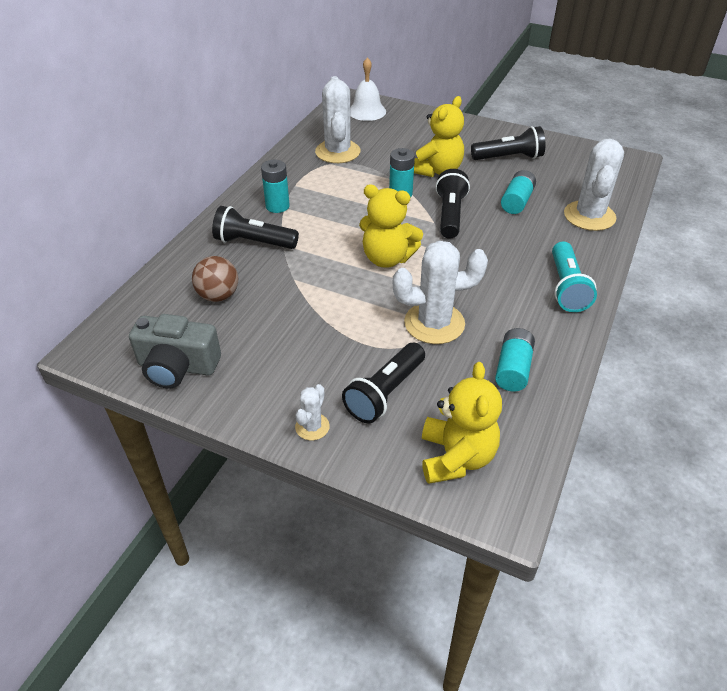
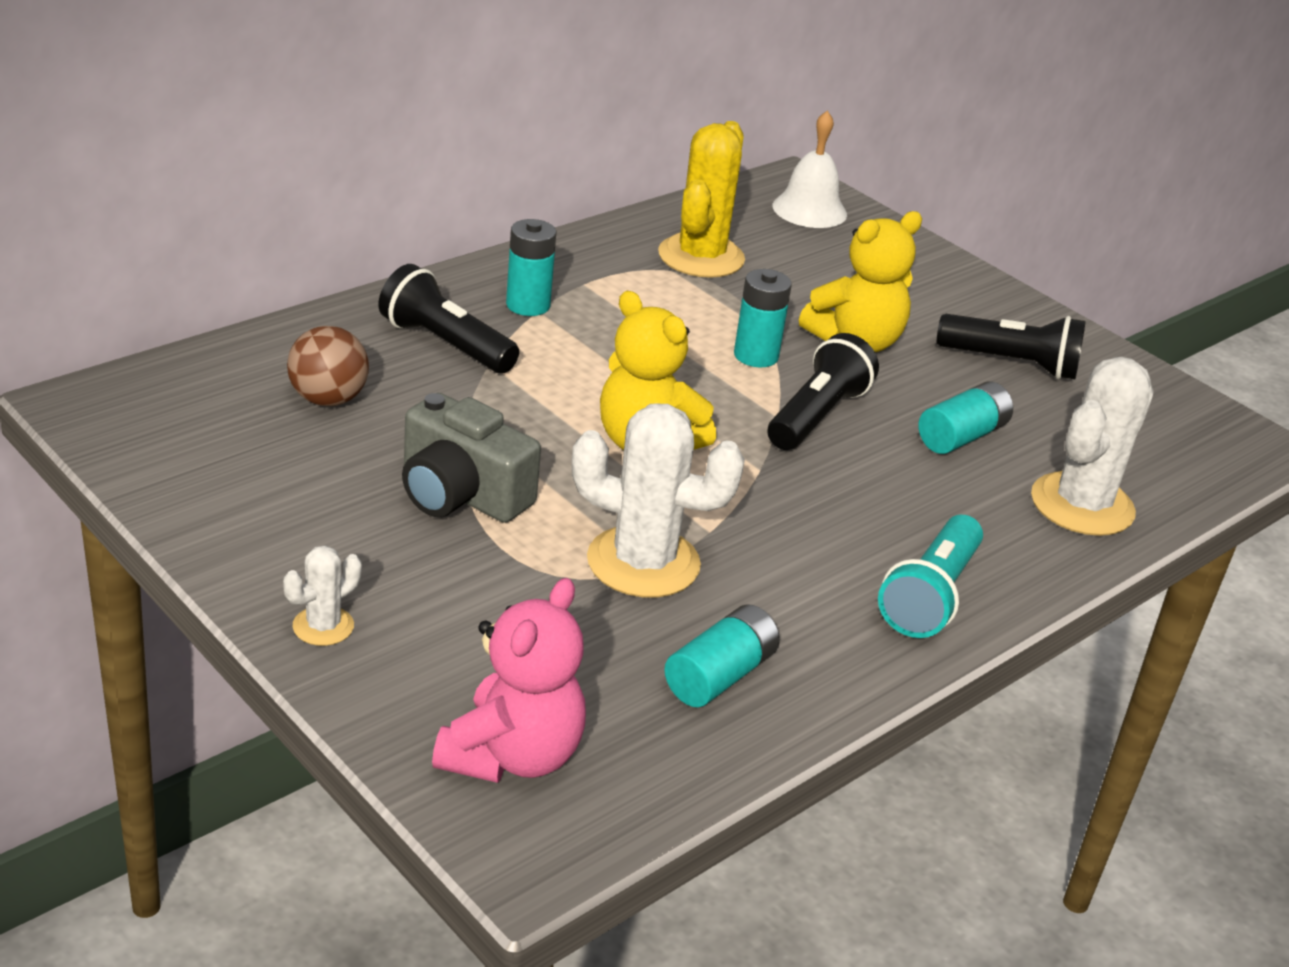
camera: 20 degrees right, 10 degrees down
(177, 367) = (189, 472): grey camera -> grey camera (461, 494)
(337, 152) = (701, 257): white cactus -> yellow cactus
(385, 393) = (475, 626): black flashlight -> none
(456, 457) = (512, 756): yellow teddy bear -> pink teddy bear

